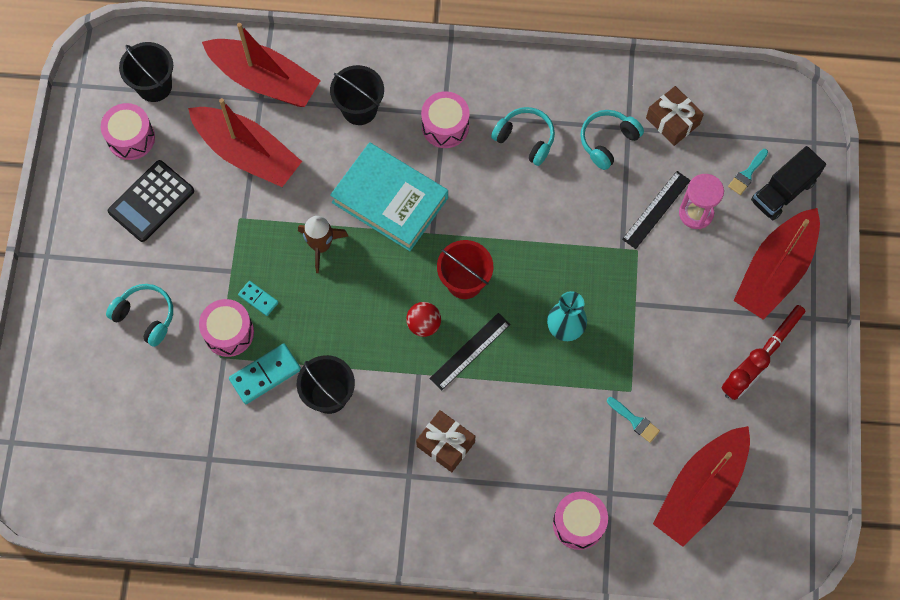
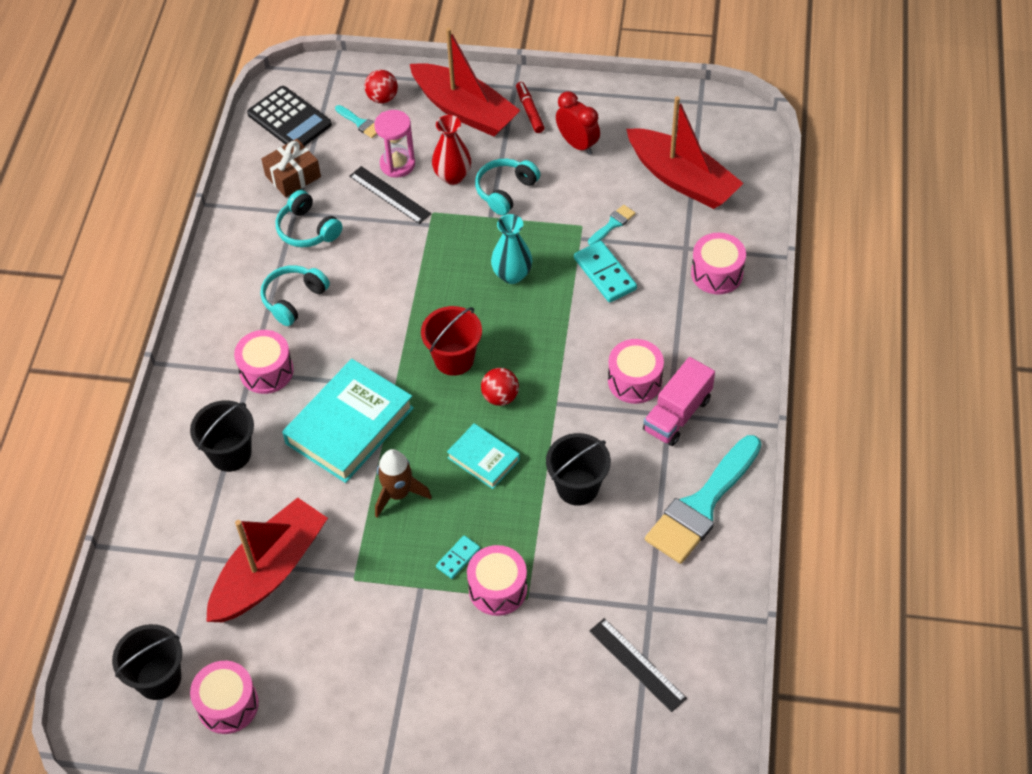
camera: 85 degrees left, 15 degrees down
(145, 316) = (471, 680): turquoise headphones -> turquoise headphones (505, 191)
(151, 201) = (319, 678): black calculator -> black calculator (289, 119)
(264, 80) = (174, 553): red boat -> none
(265, 374) = (551, 550): turquoise domino -> turquoise domino (604, 274)
(311, 505) = (702, 504): none -> turquoise brush
(357, 313) = (483, 459): none -> turquoise book
(408, 483) = (677, 414): none -> pink truck
(445, 444) = (634, 381): brown gift -> pink drum
(470, 351) = (533, 356): black ruler -> black ruler (637, 664)
(685, 265) = (452, 176): none -> red vase
(780, 334) = (529, 111): red marker -> red marker turned 150 degrees counterclockwise
(783, 191) = (382, 98): black truck -> red ball

